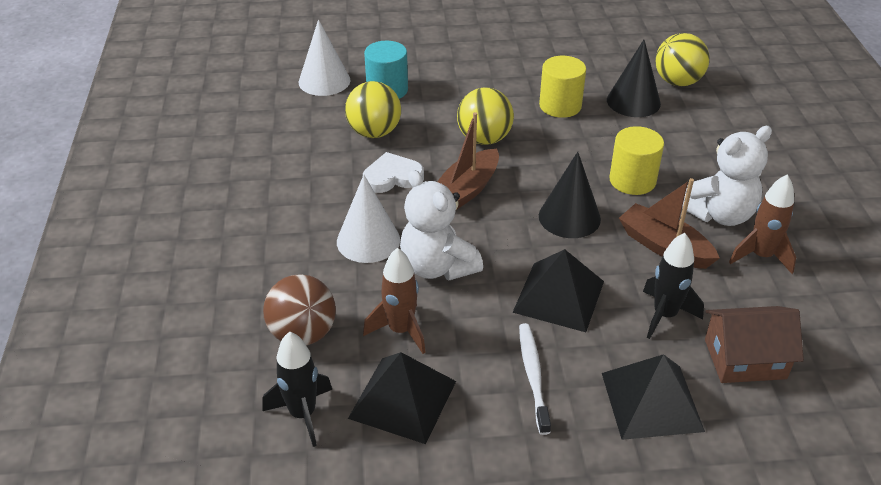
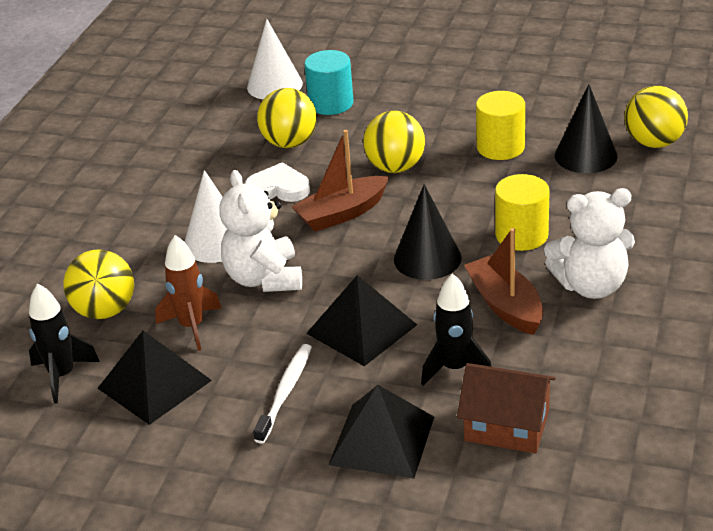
camera: 25 degrees right, 5 degrees down
(303, 334) = (105, 311): brown ball -> yellow ball
(761, 256) = (604, 335): brown rocket -> none

